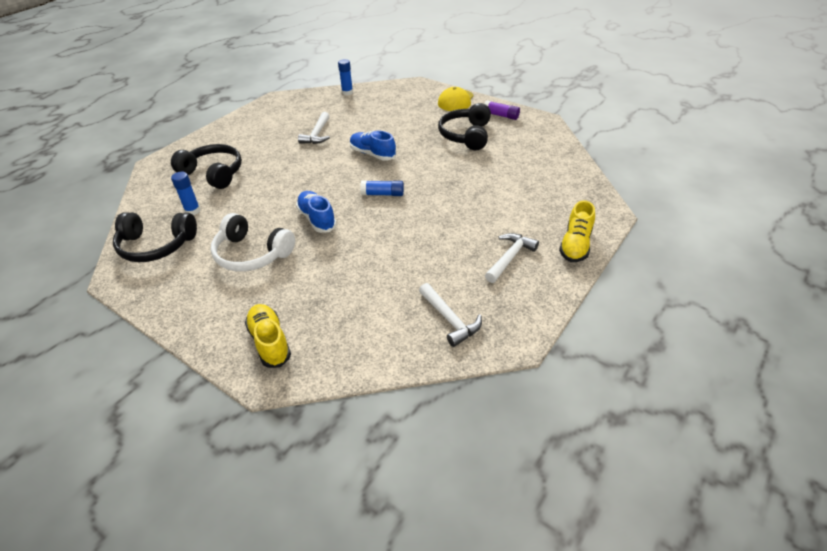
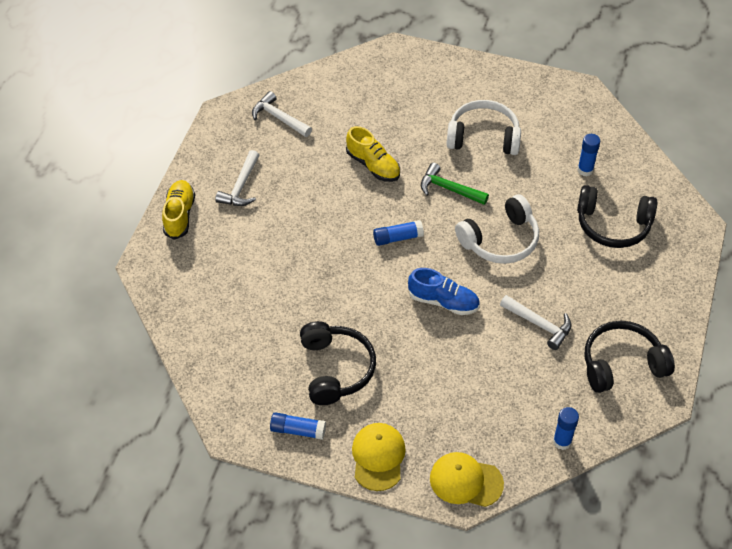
camera: 160 degrees right, 10 degrees up
(156, 245) = (581, 125): black headphones -> black headphones (622, 364)
(270, 342) = (410, 71): yellow shoe -> yellow shoe (373, 165)
(304, 179) = (500, 240): none -> white headphones
(317, 134) = (539, 325): white hammer -> white hammer turned 135 degrees clockwise
(317, 219) = (448, 189): blue shoe -> green hammer
(411, 88) = (466, 481): none -> yellow cap
(501, 115) = (298, 430): purple glue stick -> blue glue stick

